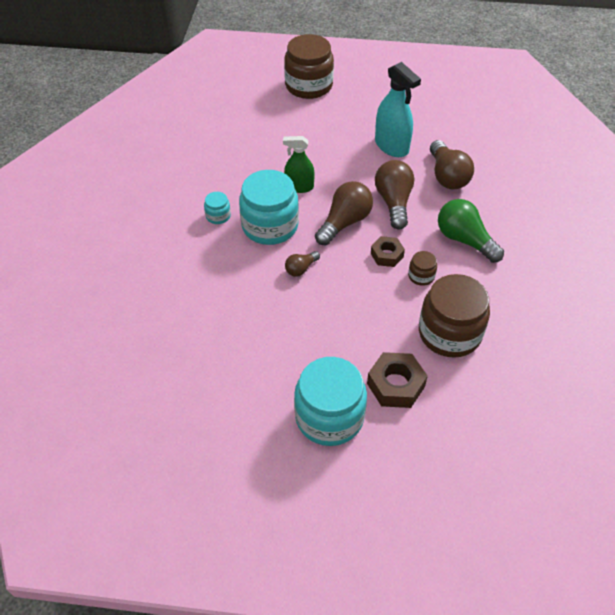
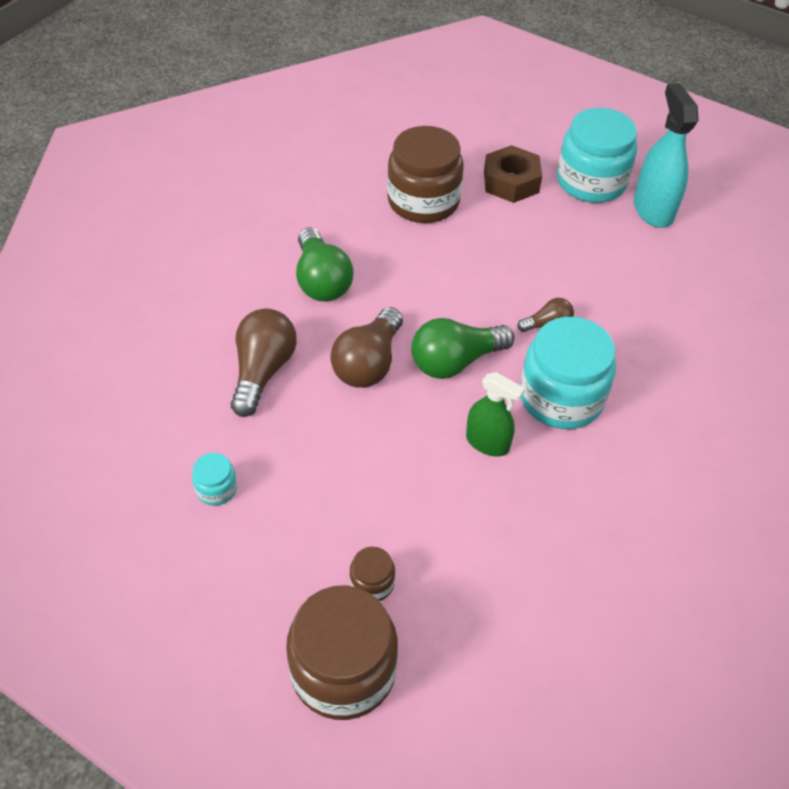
camera: 155 degrees left, 0 degrees up
(218, 216) = (631, 443): turquoise jar -> turquoise jar (216, 489)
(344, 222) = (455, 361): brown light bulb -> green light bulb
(387, 255) = (430, 300): brown nut -> none
(391, 146) = (298, 456): turquoise spray bottle -> turquoise spray bottle (653, 210)
(421, 276) = (408, 262): brown jar -> brown jar (372, 583)

